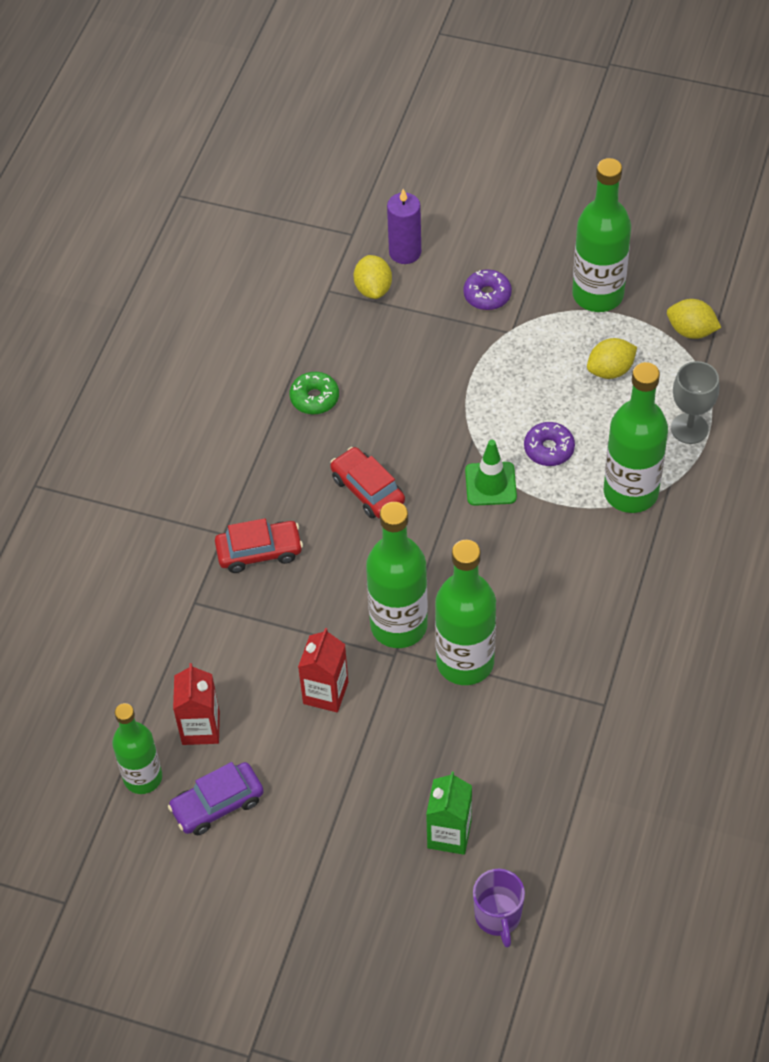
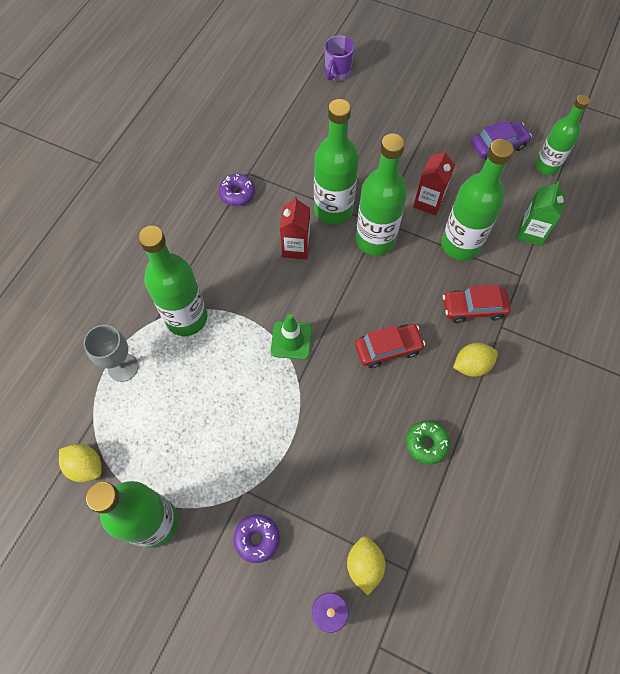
camera: 175 degrees left, 10 degrees up
(201, 728) = (511, 190): red carton -> red carton (296, 247)
(277, 634) = (460, 244): none -> green bottle
(367, 490) = (388, 348): red car -> red car turned 75 degrees counterclockwise
(449, 834) = (358, 114): green carton -> green carton (531, 232)
(498, 917) = (337, 73): purple mug -> purple mug turned 150 degrees counterclockwise
(549, 449) = (239, 365): purple donut -> purple donut (237, 193)
(610, 370) = (168, 434): yellow lemon -> yellow lemon (471, 365)

